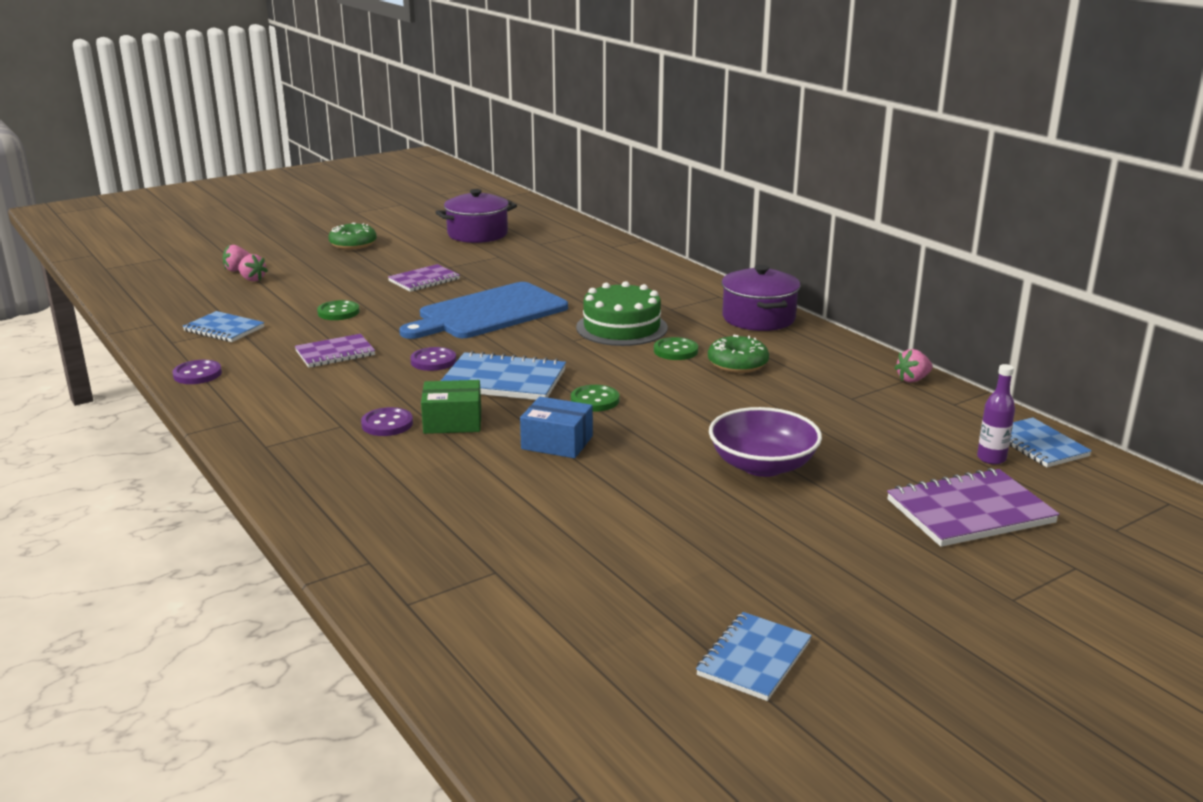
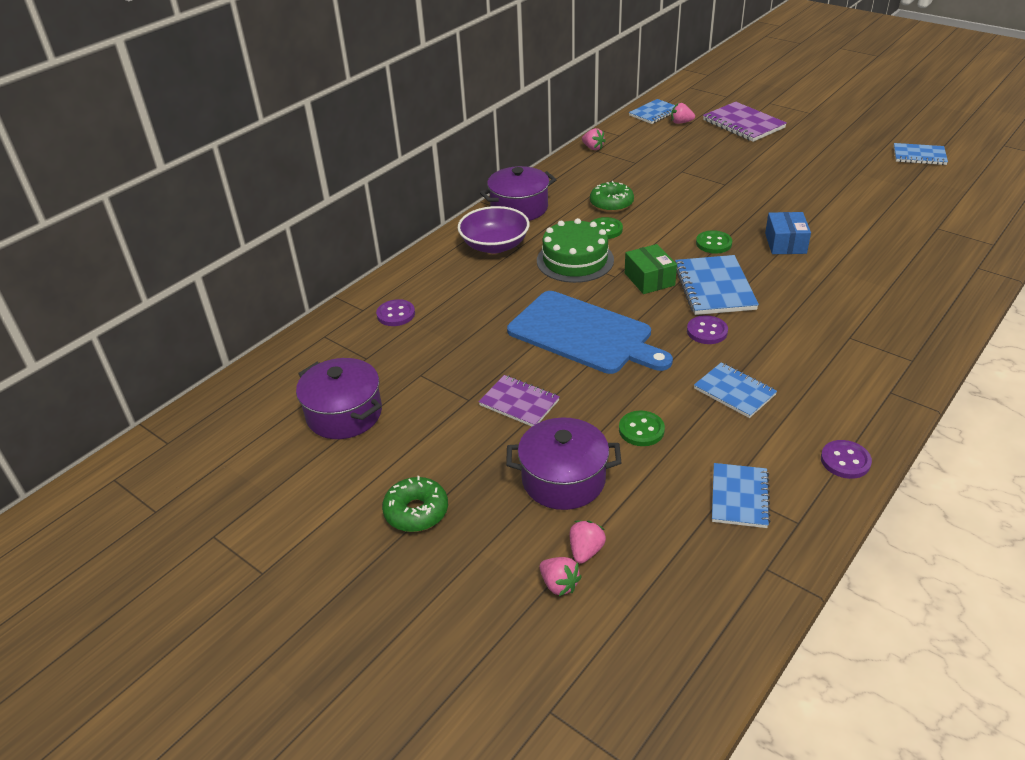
camera: 105 degrees left, 15 degrees up
(323, 282) = (563, 480): none -> purple pot
(335, 353) = (734, 392): purple notebook -> blue notebook
(387, 424) = (827, 317): purple button -> purple button (396, 314)
(452, 422) = (796, 290): green box -> green box (649, 279)
(762, 465) = (748, 176): purple bowl -> purple bowl (494, 245)
(991, 458) = (681, 122): purple bottle -> pink strawberry

